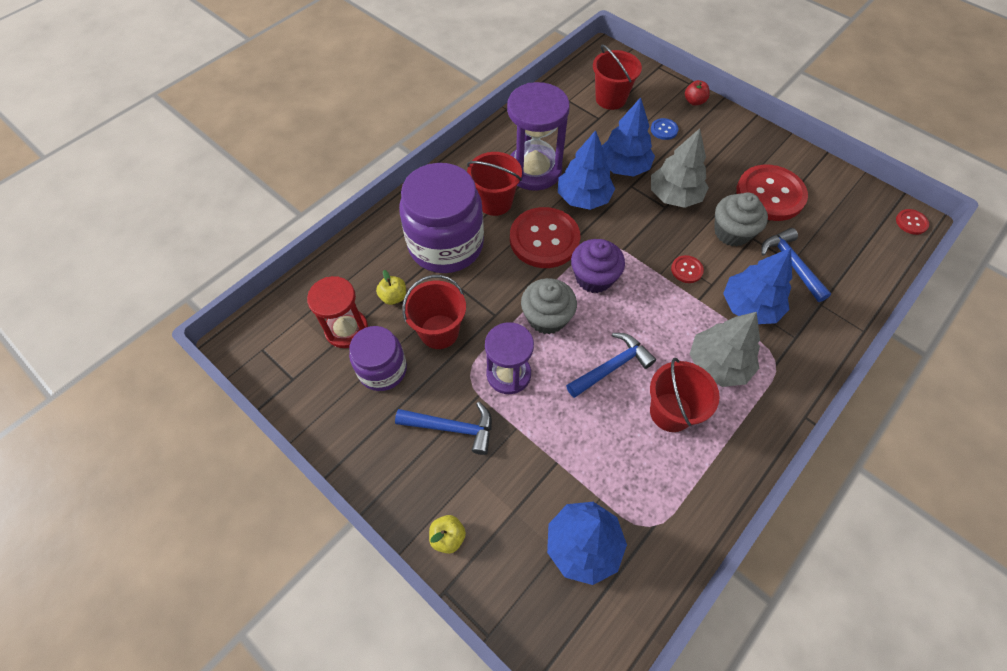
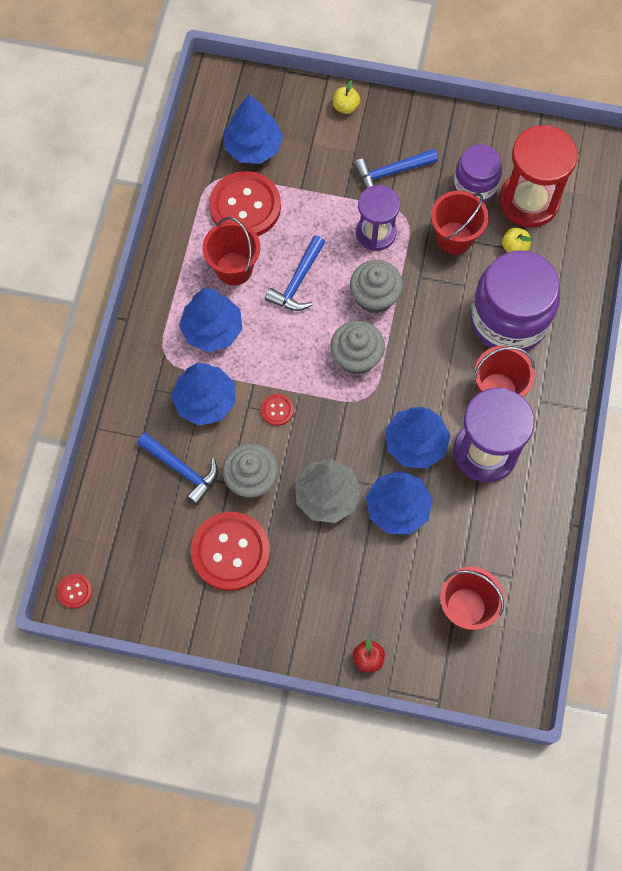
camera: 150 degrees right, 10 degrees up
(346, 329) = (529, 201): red hourglass -> red hourglass, size x1.51
(544, 239) = (424, 374): red button -> red button (245, 206)
(594, 277) = (356, 357): purple cupcake -> grey cupcake
(664, 130) = (381, 589): blue button -> none
(718, 364) = (212, 329): grey tree -> blue tree

